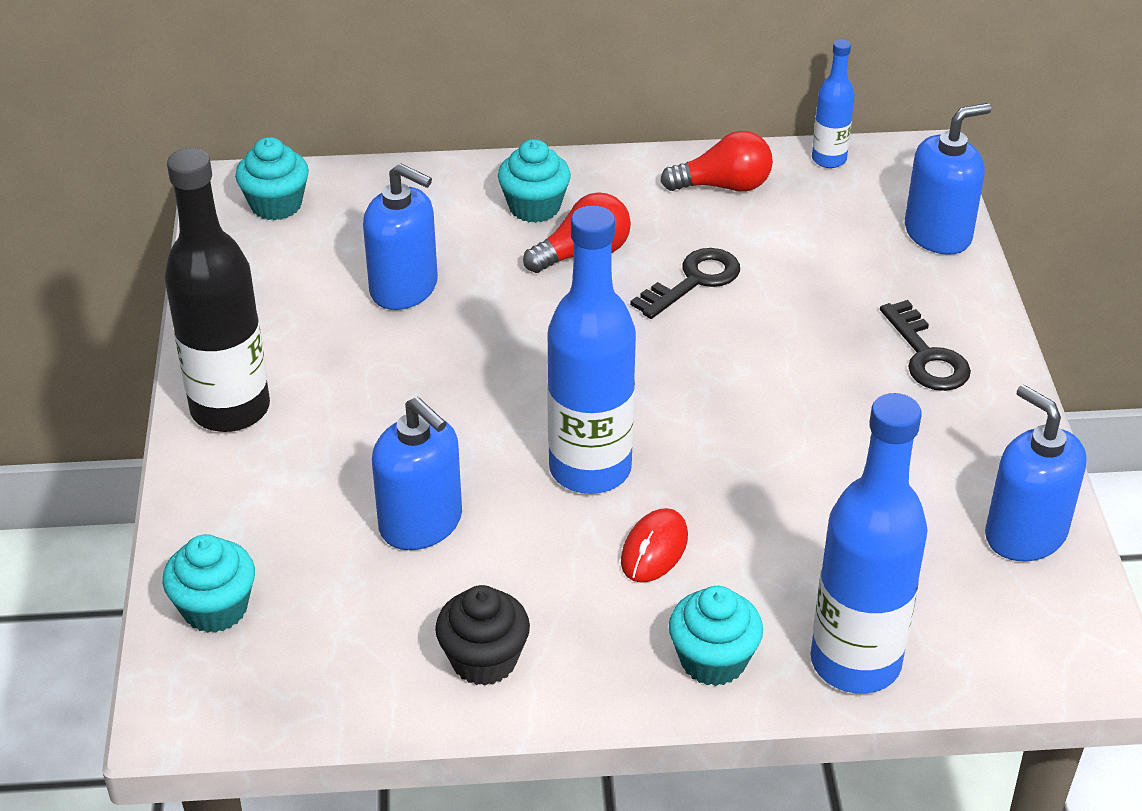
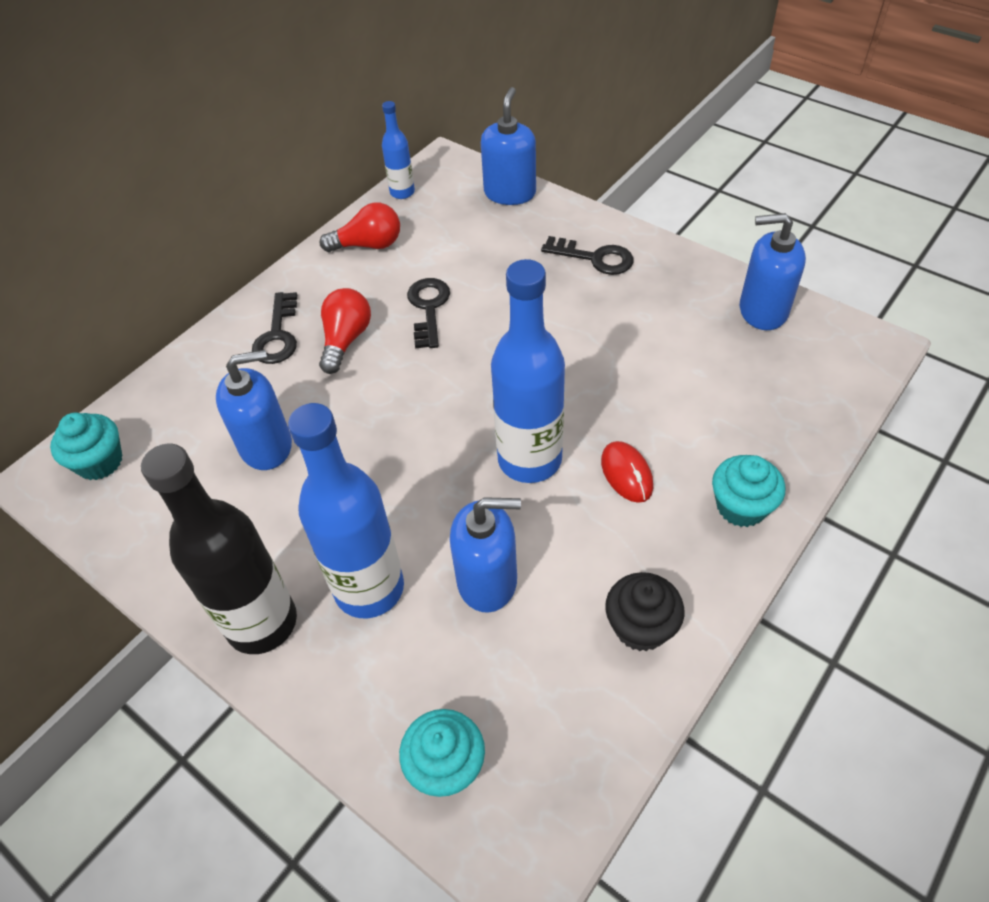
camera: 45 degrees left, 10 degrees up
(534, 207) = (278, 335): turquoise cupcake -> black key
(724, 186) = (368, 245): red light bulb -> red light bulb turned 45 degrees clockwise
(855, 662) = (796, 442): blue bottle -> blue bottle (369, 588)

